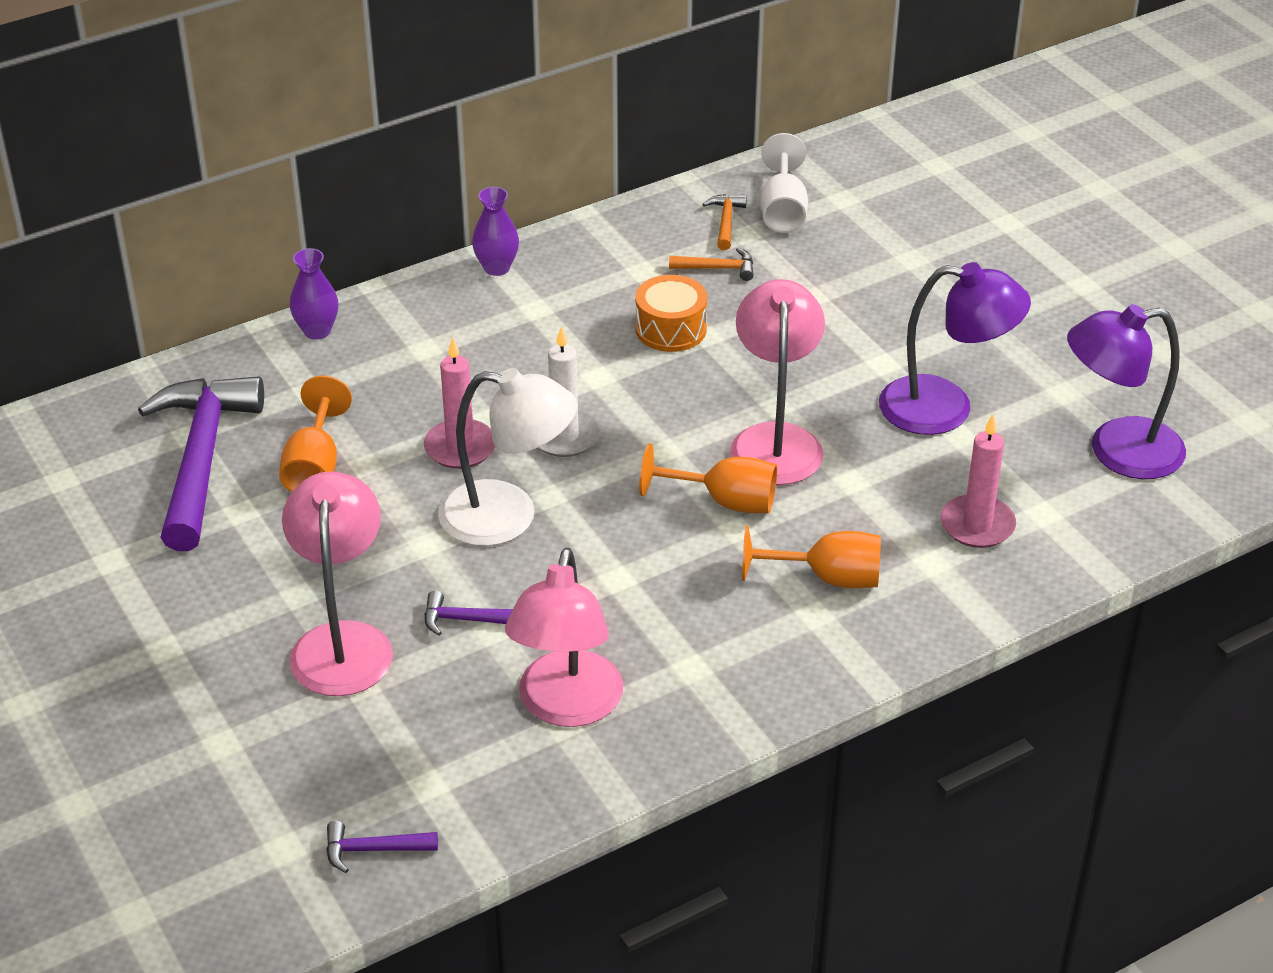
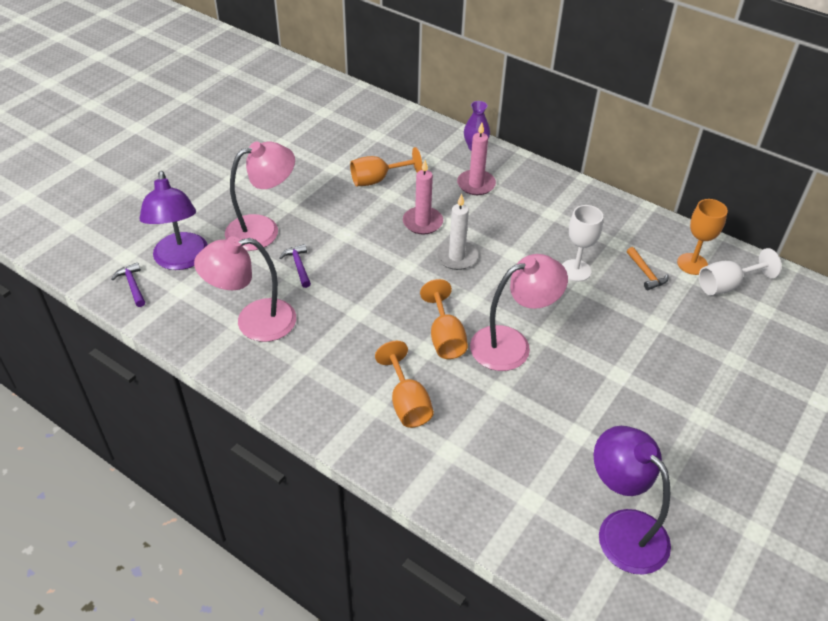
camera: 65 degrees right, 5 degrees up
(202, 459) = (361, 145): purple hammer -> none
(496, 268) = (573, 189): purple vase -> none
(508, 517) = (381, 256): white lamp -> none
(671, 329) = (575, 270): orange drum -> white goblet
(726, 222) = (692, 264): orange hammer -> orange goblet
(945, 408) = (598, 418): purple lamp -> purple lamp (181, 260)
(977, 525) = (497, 465): pink candle -> pink candle (476, 184)

